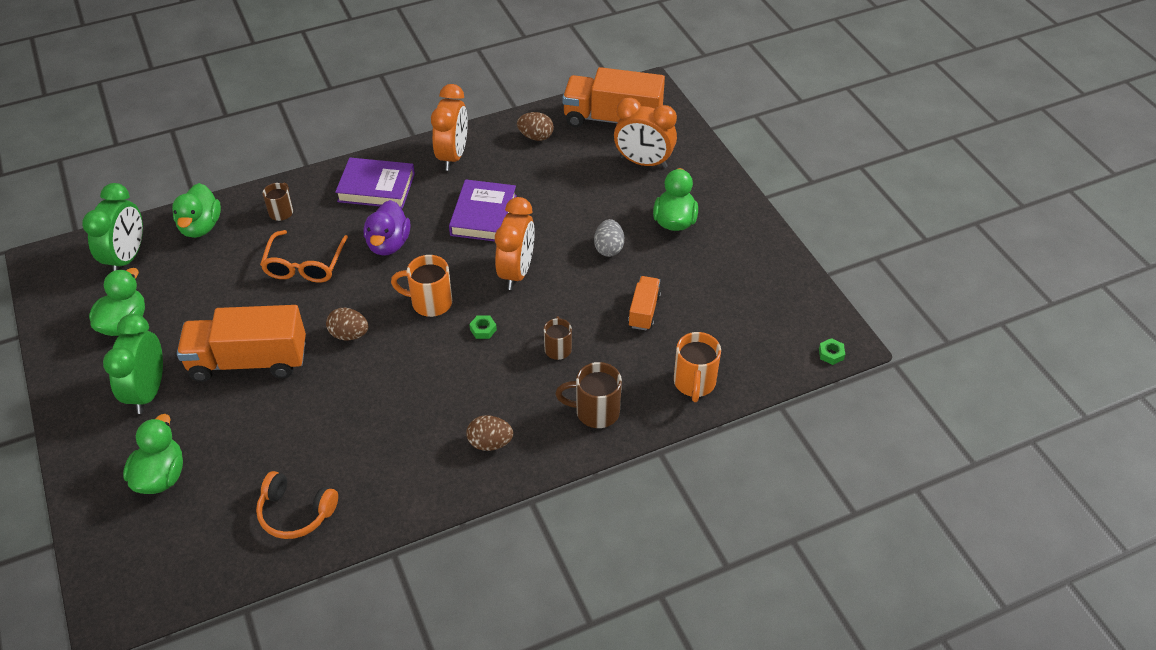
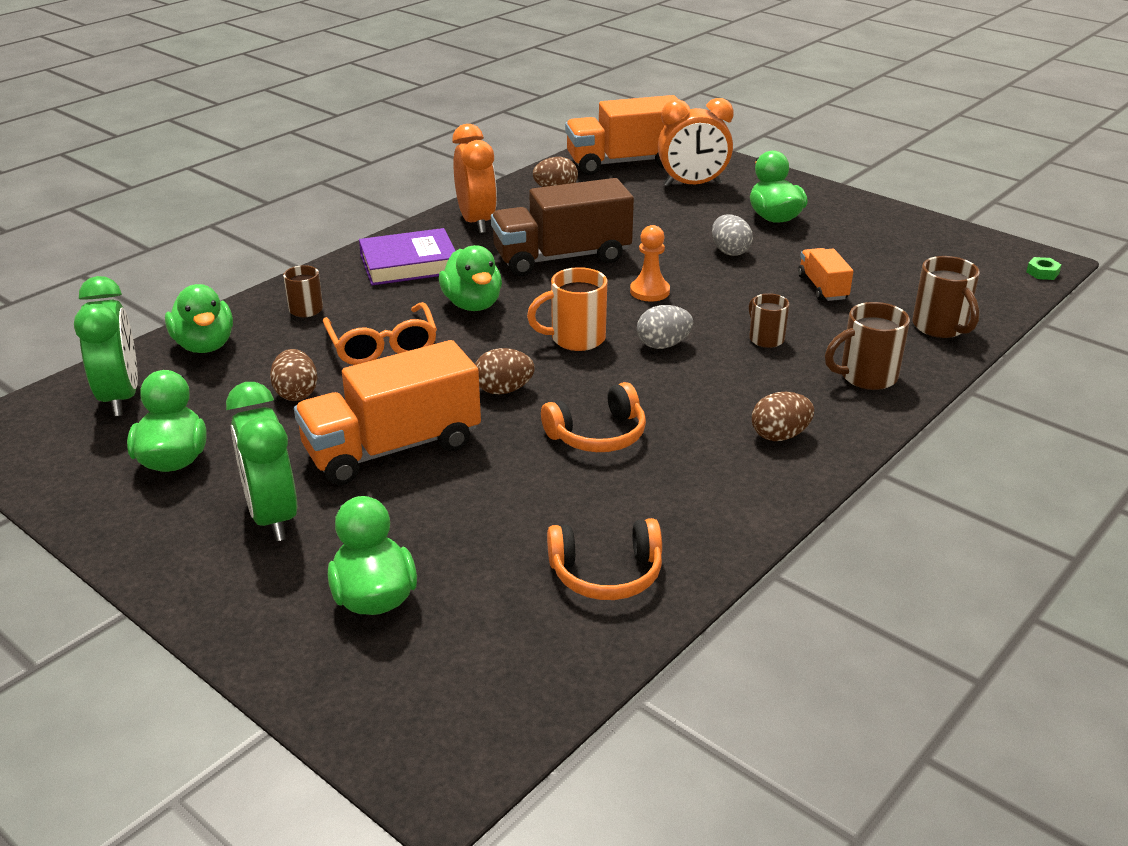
camera: 25 degrees left, 15 degrees down
(225, 291) = (296, 393): none -> brown egg
(377, 397) = (598, 435): none -> orange headphones
(388, 244) = (472, 304): purple duck -> green duck
(483, 215) = (562, 258): purple book -> brown truck
(483, 329) = (663, 345): green nut -> grey egg
(516, 272) = (649, 291): orange clock -> orange pawn
(694, 383) = (940, 327): orange mug -> brown mug

